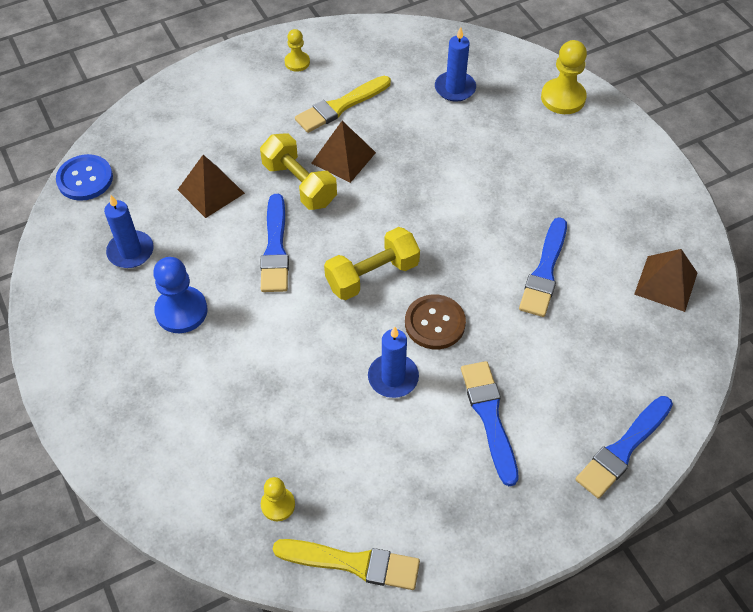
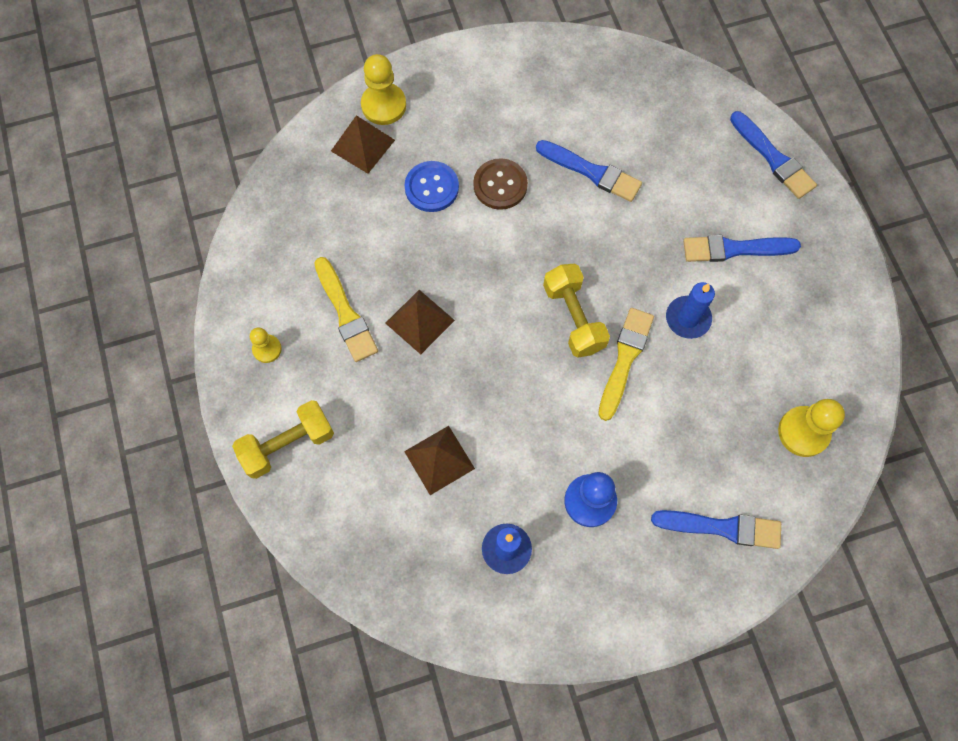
camera: 80 degrees left, 15 degrees up
(85, 179) = (394, 597): blue button -> blue button (431, 187)
(275, 248) = (527, 402): blue brush -> blue brush (722, 527)
(278, 505) = (803, 432): yellow pawn -> yellow pawn, size x1.71
(299, 184) = (447, 369): yellow dumbbell -> yellow dumbbell (288, 444)
(353, 563) = (858, 378): yellow brush -> yellow brush (624, 359)
(435, 323) = (635, 273): brown button -> brown button (500, 185)
(455, 88) = (346, 199): blue candle -> none
(666, 283) = (618, 82): brown pyramid -> brown pyramid (362, 145)

